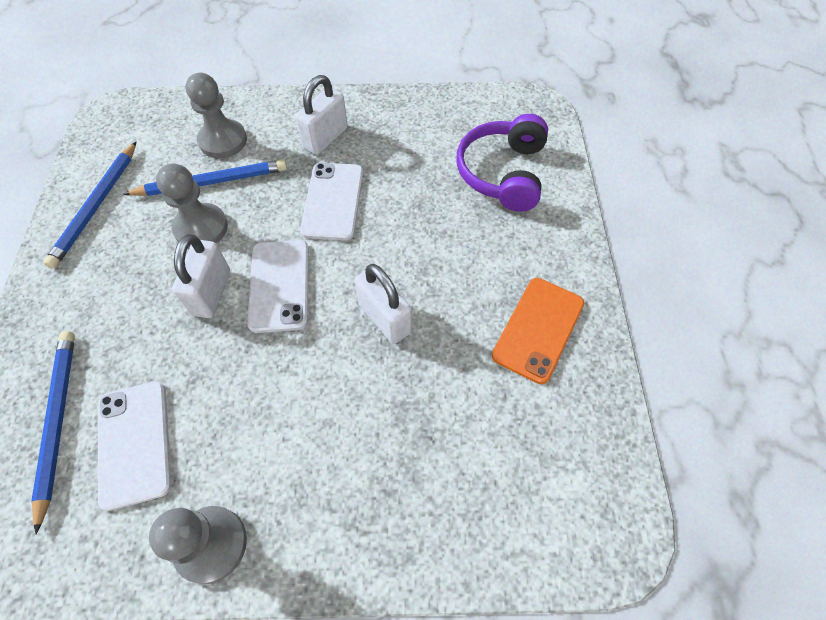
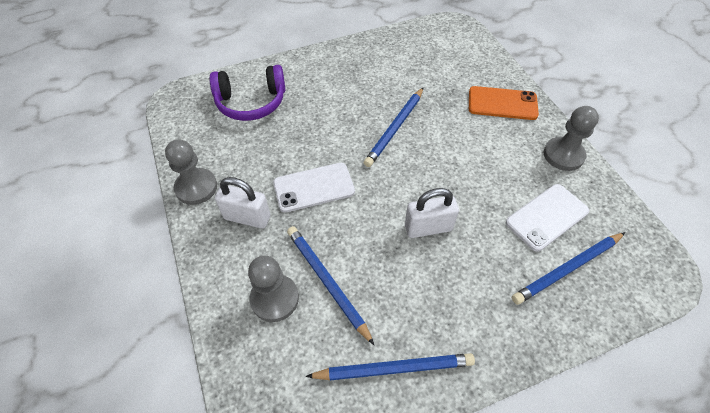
camera: 110 degrees left, 5 degrees down
(201, 228) = (377, 265): grey pawn -> grey pawn (196, 187)
(279, 285) = (401, 190): white phone -> none
(385, 318) = (395, 128): white padlock -> blue pencil
(538, 329) = (366, 65): orange phone -> orange phone (502, 103)

